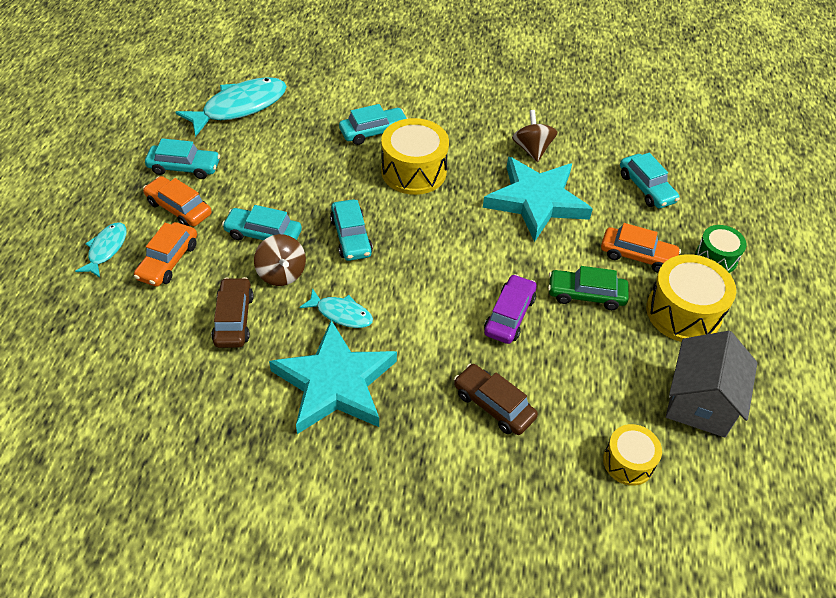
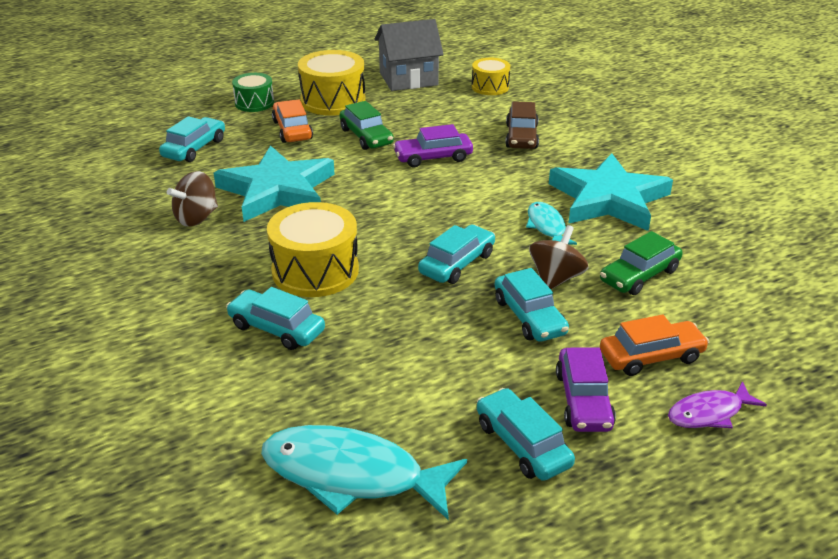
camera: 125 degrees left, 15 degrees down
(106, 249) = (709, 413): turquoise fish -> purple fish
(179, 208) = (583, 400): orange car -> purple car
(234, 319) = (639, 275): brown car -> green car

